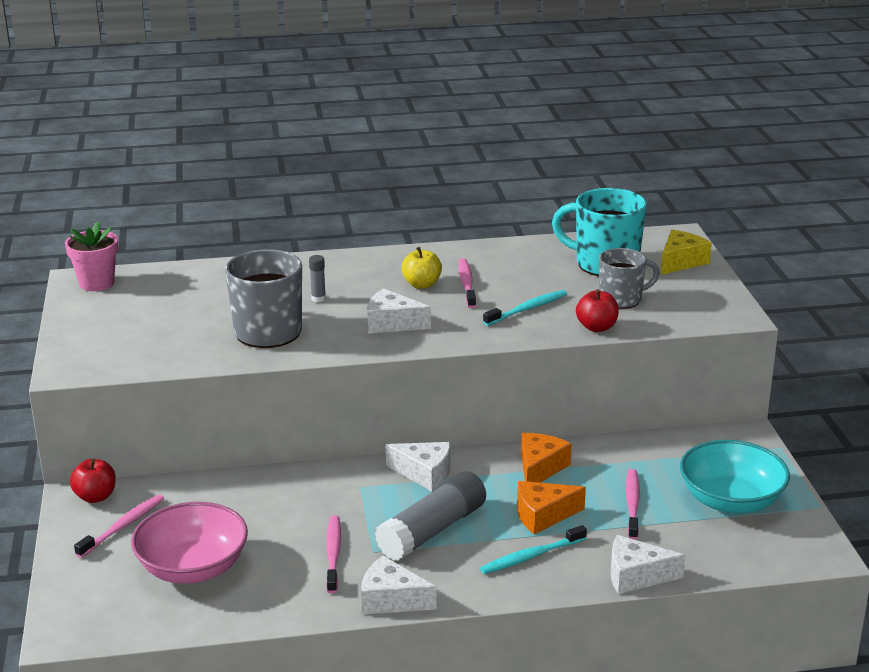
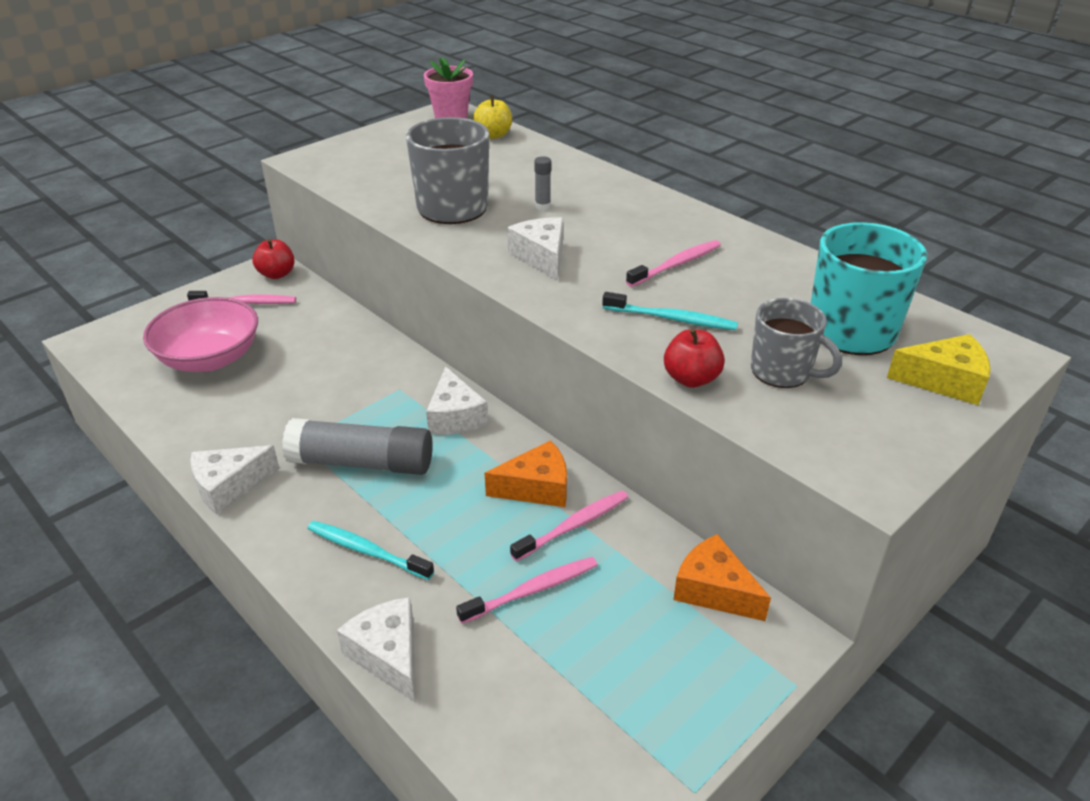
camera: 55 degrees right, 10 degrees up
(333, 554) = (280, 420): pink toothbrush -> pink toothbrush (573, 526)
(391, 600) = (229, 486): white cheese -> white cheese turned 105 degrees counterclockwise
(421, 284) = (639, 243): yellow apple -> yellow apple (493, 135)
(543, 515) = (449, 527): orange cheese -> orange cheese (714, 590)
(731, 501) = (620, 682): turquoise bowl -> none

